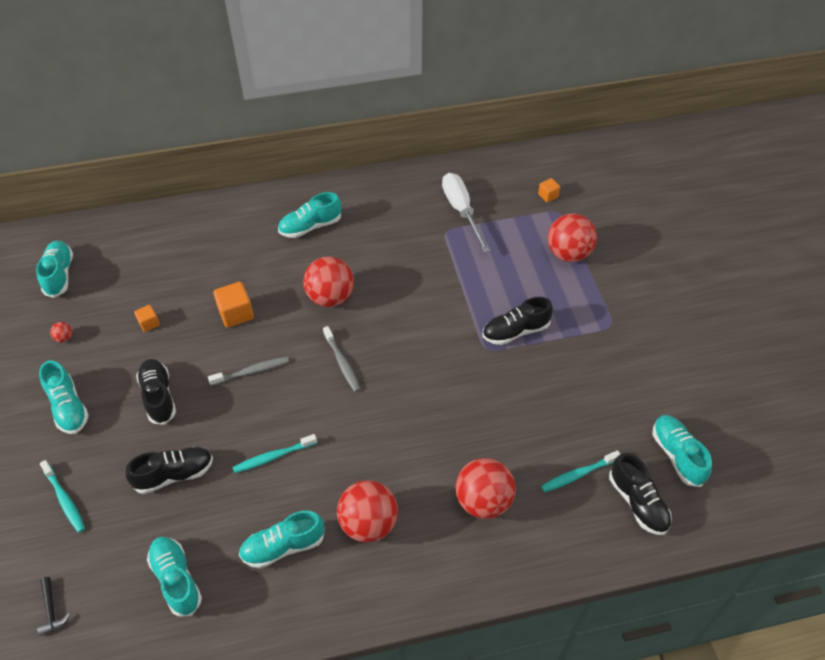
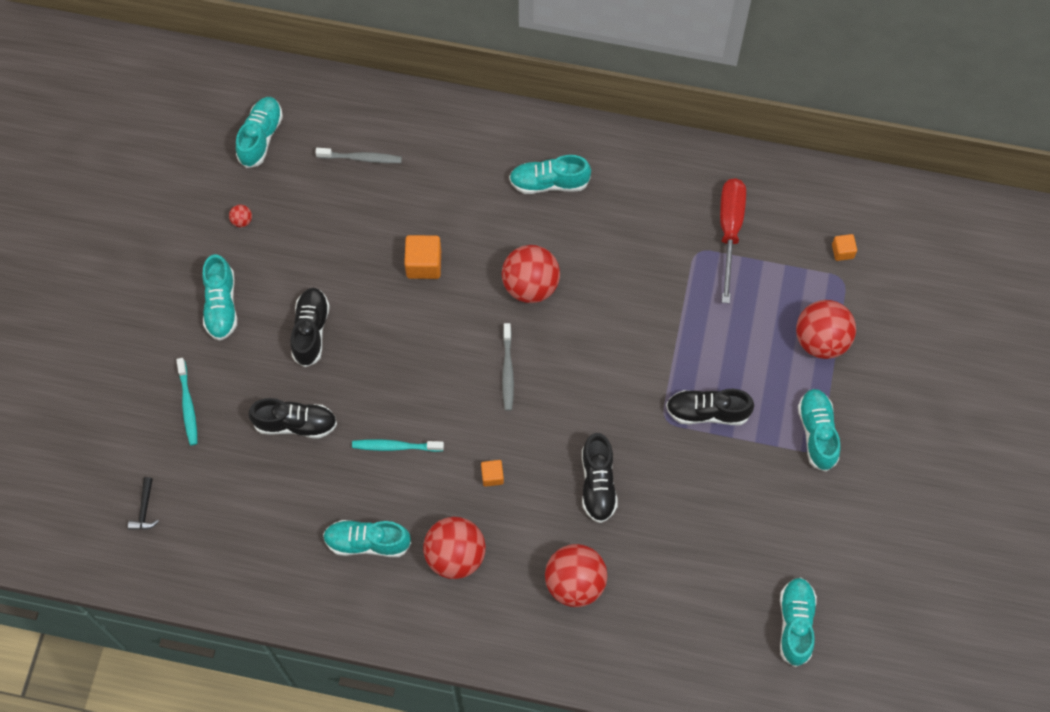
camera: 25 degrees right, 15 degrees up
(149, 323) = (331, 238): orange cube -> orange cube (492, 476)
(176, 579) = (261, 530): turquoise shoe -> turquoise shoe (817, 433)
(252, 371) = (412, 341): grey toothbrush -> grey toothbrush (361, 158)
(461, 211) = (729, 231): white screwdriver -> red screwdriver
(578, 474) = (682, 598): turquoise toothbrush -> none
(637, 502) = (725, 653): black shoe -> black shoe (598, 483)

